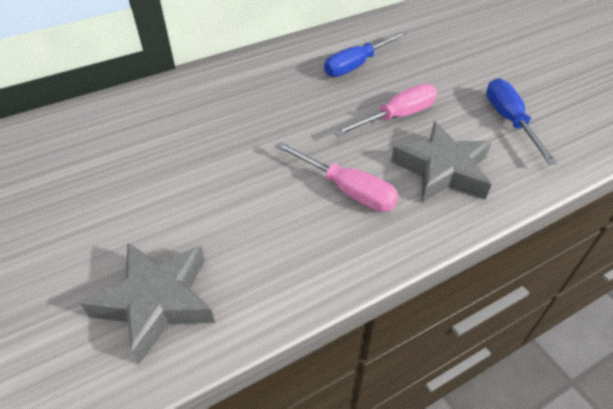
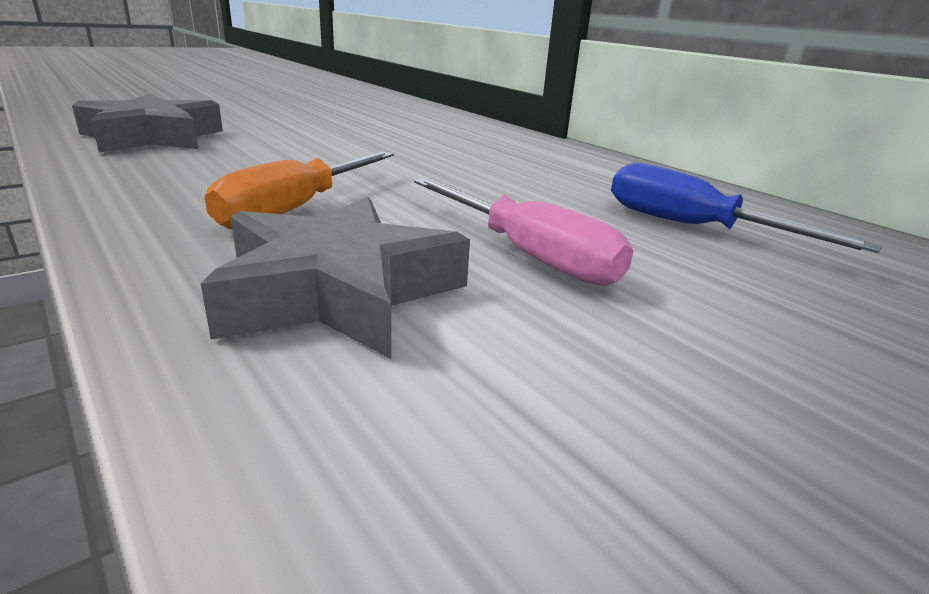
camera: 80 degrees right, 20 degrees down
(347, 190) = (297, 209): pink screwdriver -> orange screwdriver
(509, 121) = (608, 436): blue screwdriver -> none

